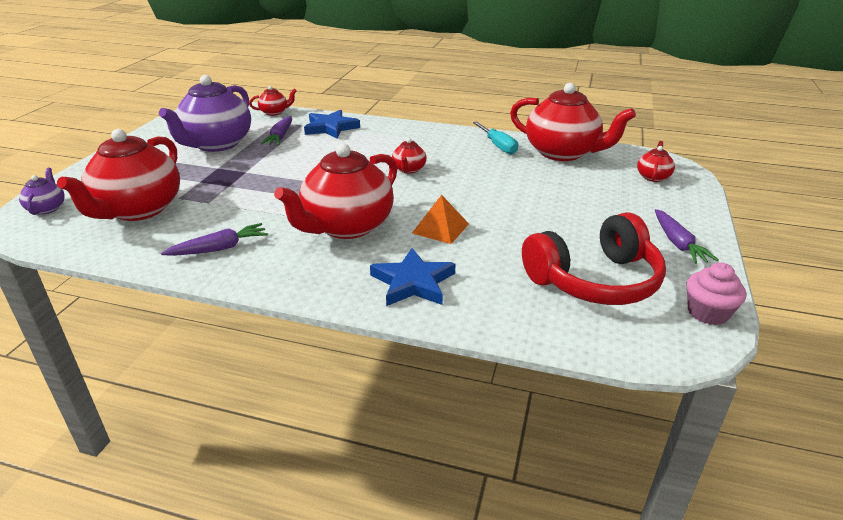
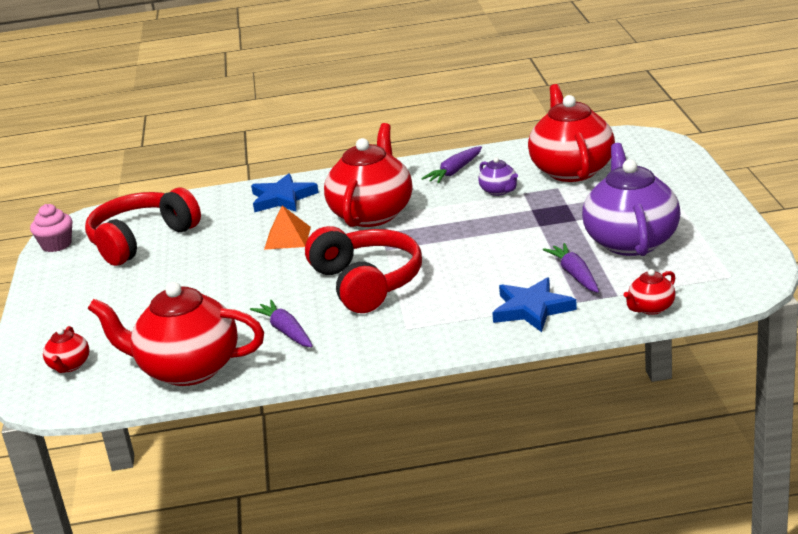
camera: 160 degrees right, 5 degrees down
(47, 208) = (649, 148): purple teapot -> purple teapot (499, 191)
(409, 169) = (367, 283): red teapot -> red headphones
(498, 146) = (279, 353): turquoise screwdriver -> none
(678, 243) = (63, 290): purple carrot -> purple carrot (286, 331)

